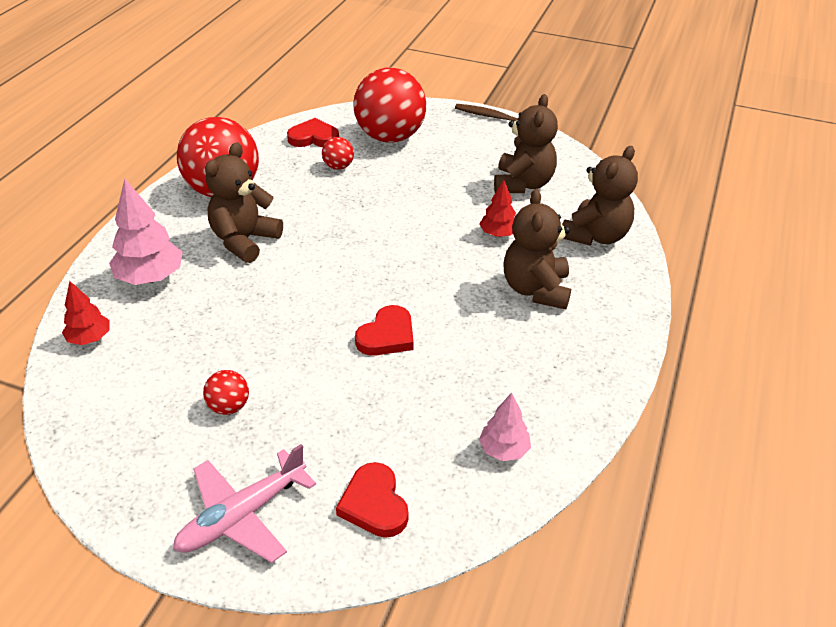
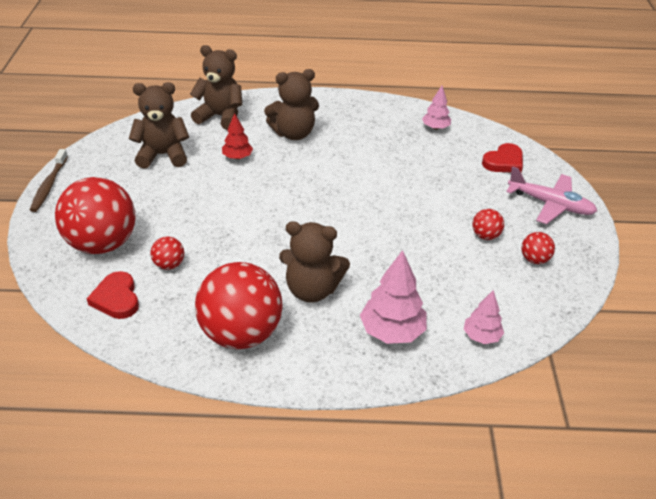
camera: 110 degrees left, 0 degrees up
(89, 338) = (481, 336): red tree -> pink tree
(154, 438) = (534, 259): none -> red ball
(387, 335) = (376, 185): red heart -> none

